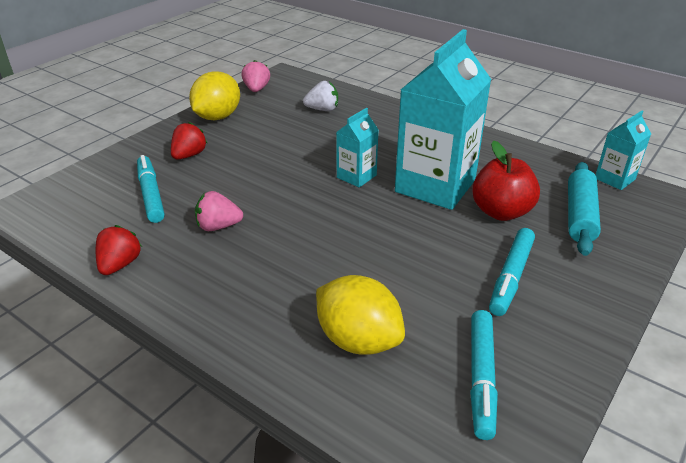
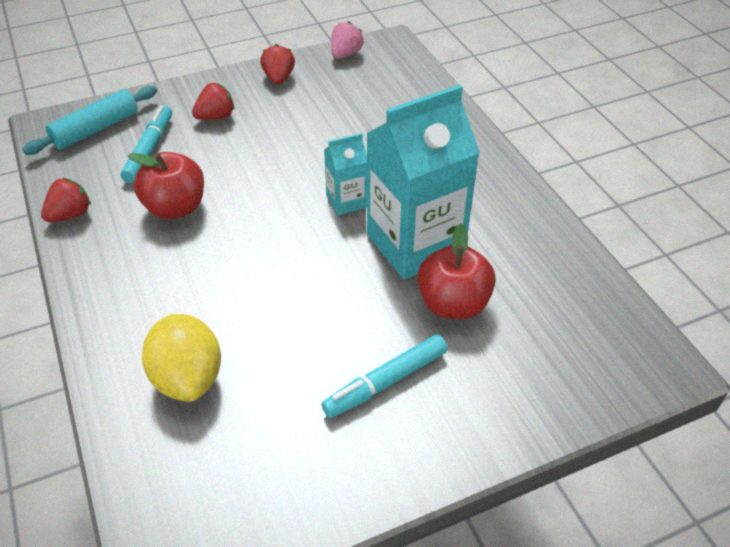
camera: 30 degrees right, 10 degrees up
(217, 117) = (278, 78): yellow lemon -> red strawberry
(218, 226) = (175, 208): pink strawberry -> red apple
(322, 109) = (389, 103): white strawberry -> none
(481, 378) = (254, 467): turquoise marker -> none
(580, 215) = (536, 346): turquoise rolling pin -> turquoise rolling pin (96, 129)
(614, 179) = (631, 318): turquoise carton -> none

